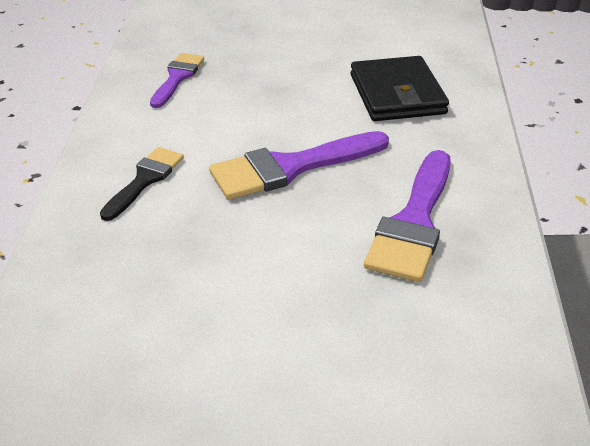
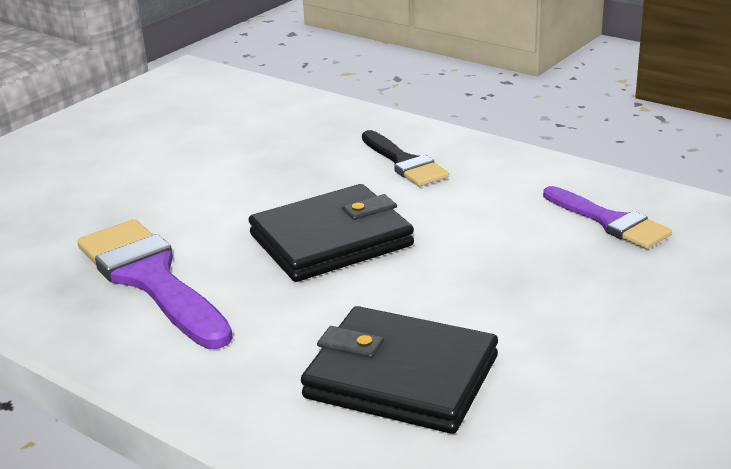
camera: 125 degrees right, 10 degrees down
(290, 167) = (331, 240): purple brush -> black wallet

